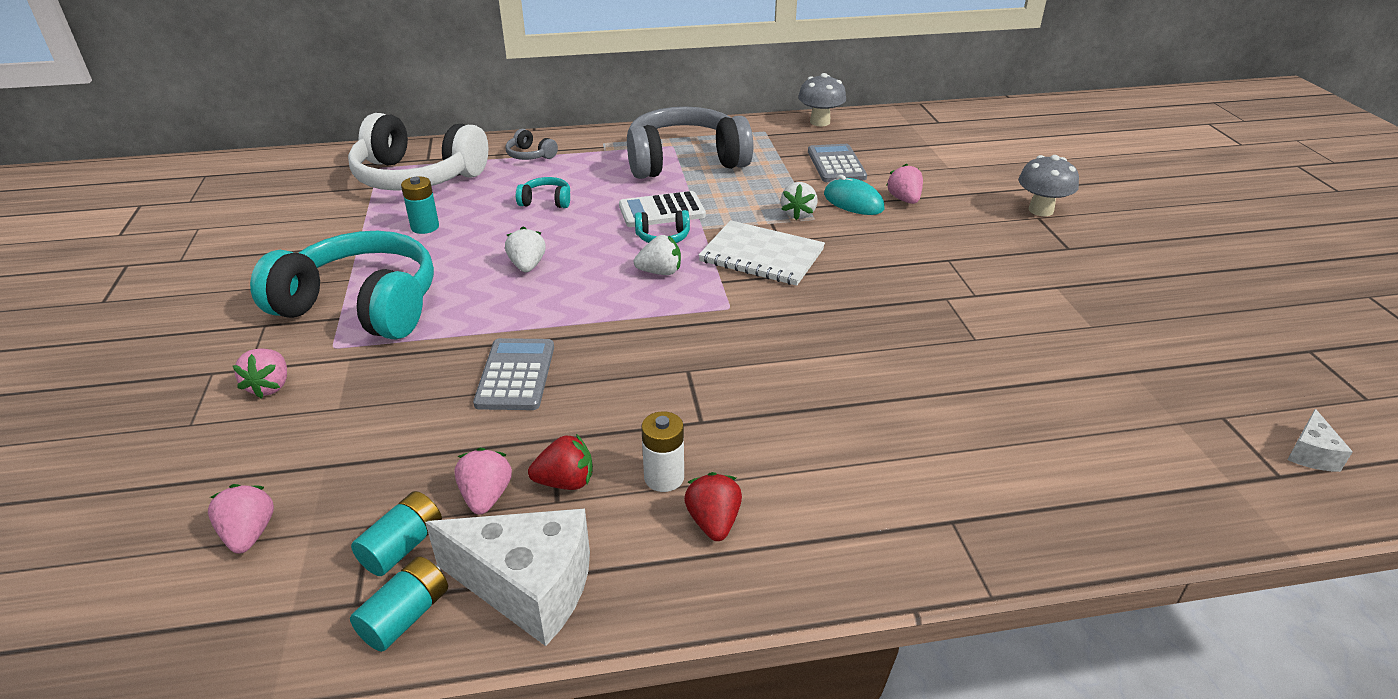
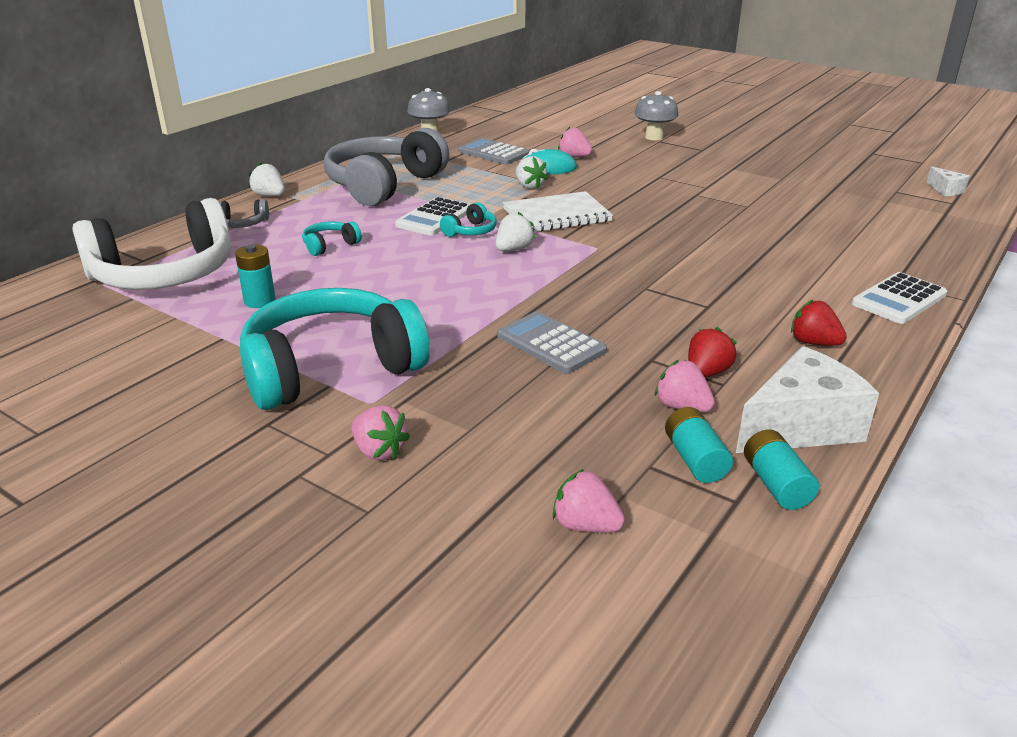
camera: 45 degrees left, 5 degrees down
(527, 266) = (410, 286): white strawberry -> white strawberry (270, 196)
(664, 478) = (749, 340): white battery -> none
(908, 542) = (899, 299): none -> white calculator

